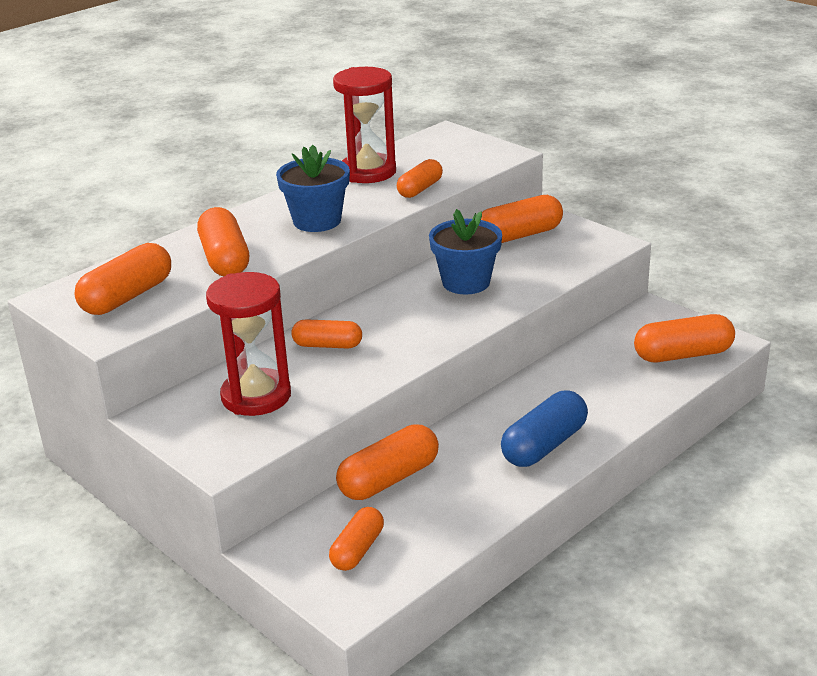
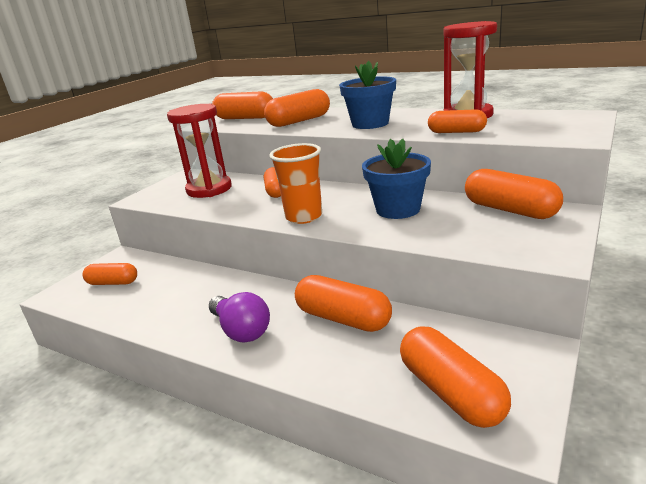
camera: 75 degrees right, 5 degrees down
(389, 479) = (189, 274): orange capsule -> orange capsule (343, 319)
(432, 335) = (304, 217): none -> orange cup
(544, 445) = (241, 330): blue capsule -> purple light bulb

